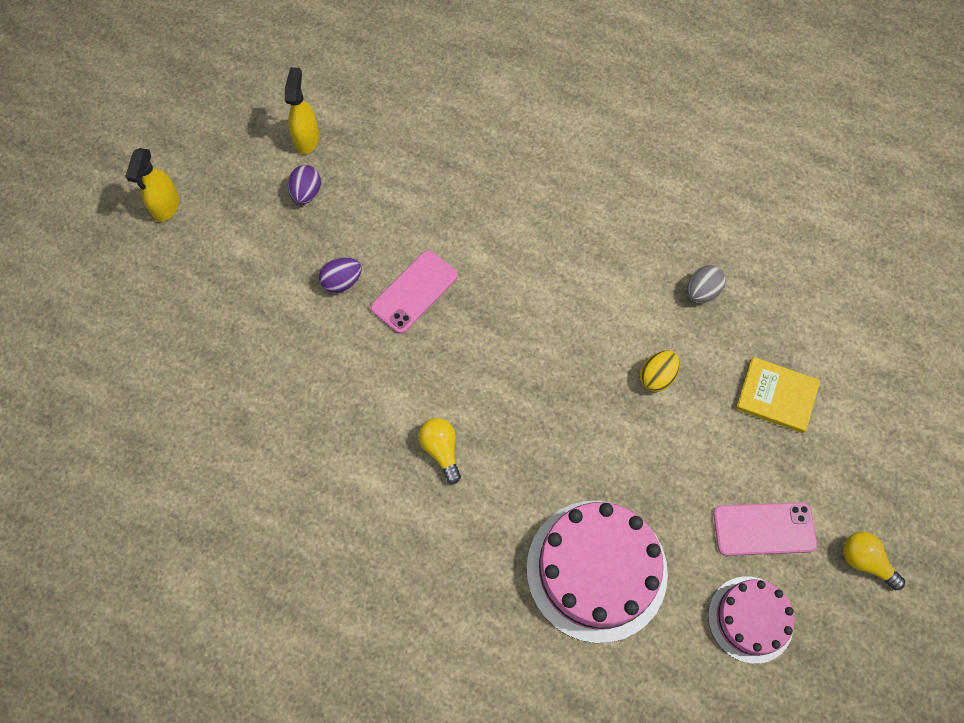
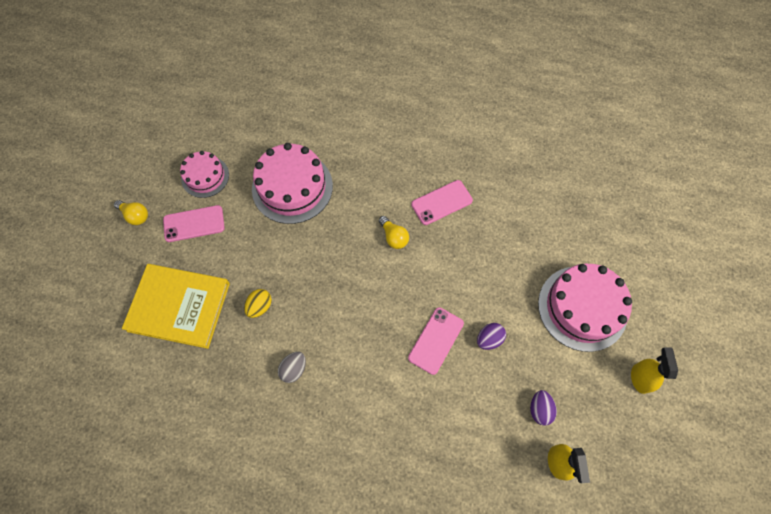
camera: 170 degrees right, 0 degrees up
(199, 301) = (582, 308): none -> pink cake
(350, 496) = (441, 202): none -> pink phone
(702, 292) = (228, 377): grey egg -> grey egg (294, 369)
(776, 396) = (179, 306): yellow book -> yellow book, size x1.81

